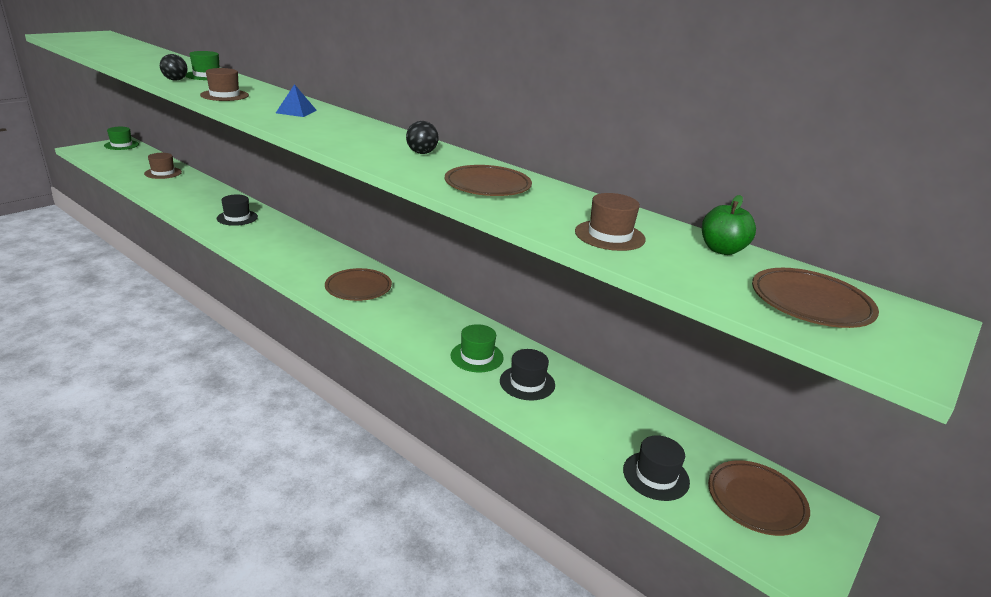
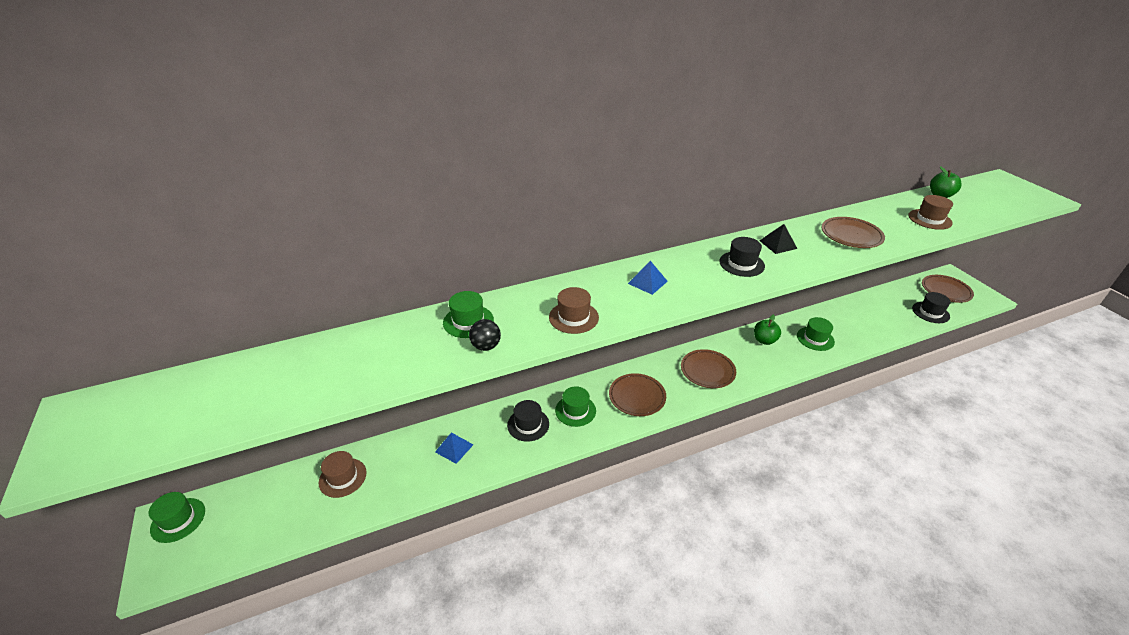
camera: 60 degrees left, 10 degrees up
(201, 198) = (454, 448): none -> blue pyramid
(263, 233) = (575, 410): none -> green hat
(421, 153) = (778, 244): black ball -> black pyramid
(442, 319) = (764, 340): none -> green apple
(527, 383) = (846, 327): black hat -> black hat (741, 264)
(810, 303) = (998, 196): brown plate -> brown plate (637, 397)

